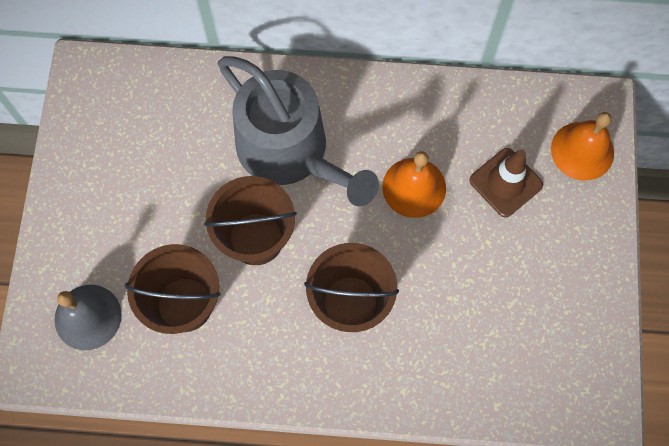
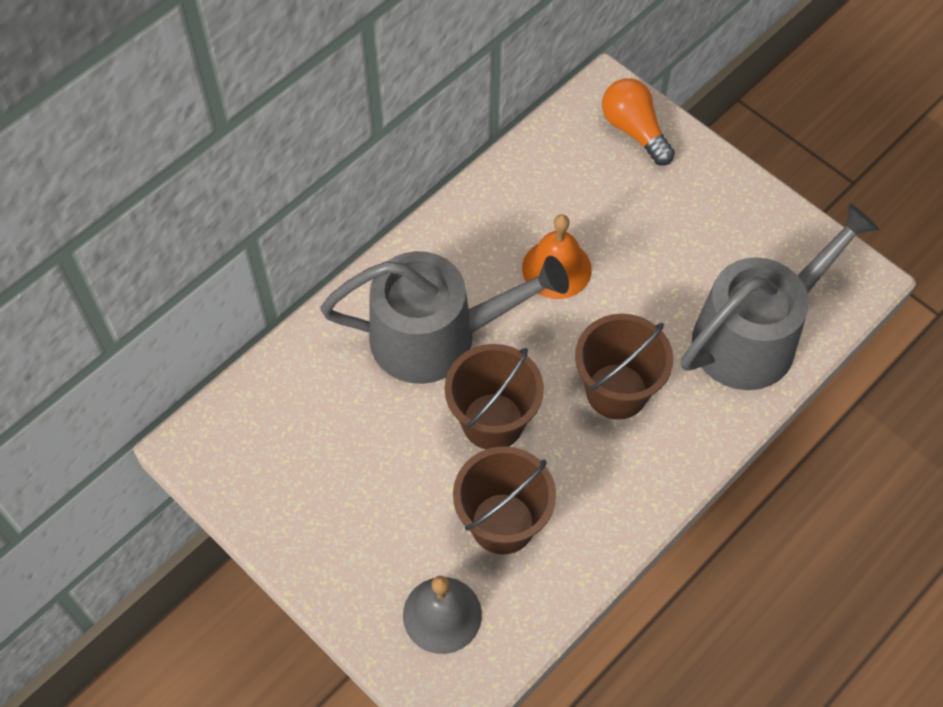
camera: 50 degrees left, 10 degrees down
(482, 366) = (755, 335): none -> grey watering can
(505, 182) = (613, 202): brown traffic cone -> none
(582, 151) = (634, 130): orange bell -> orange light bulb

